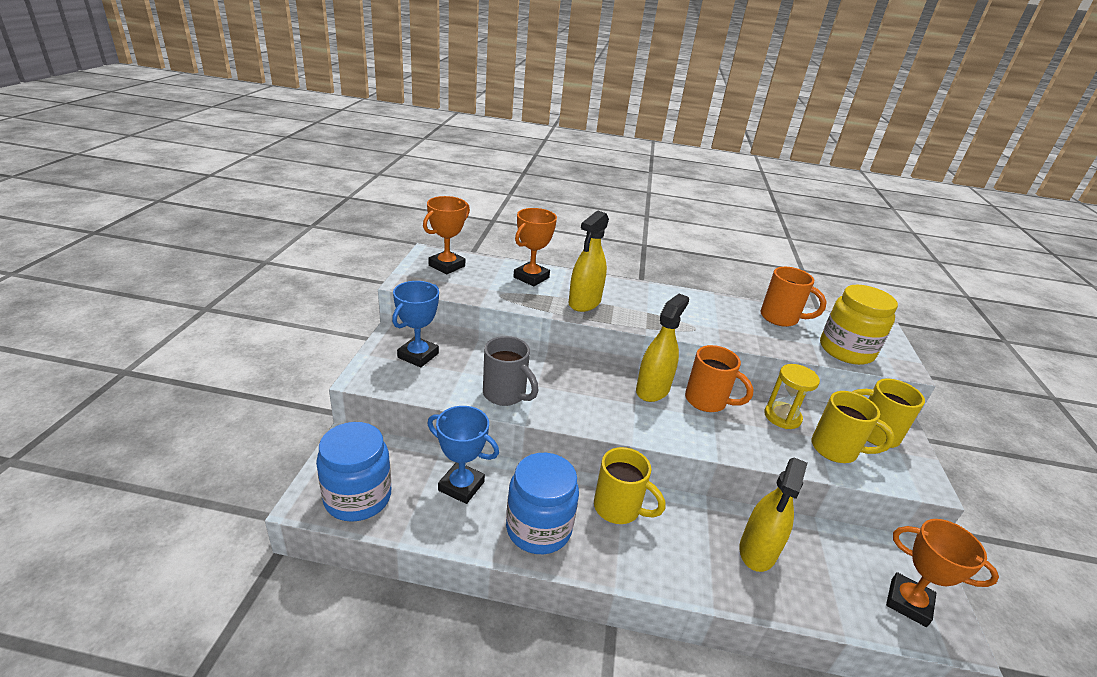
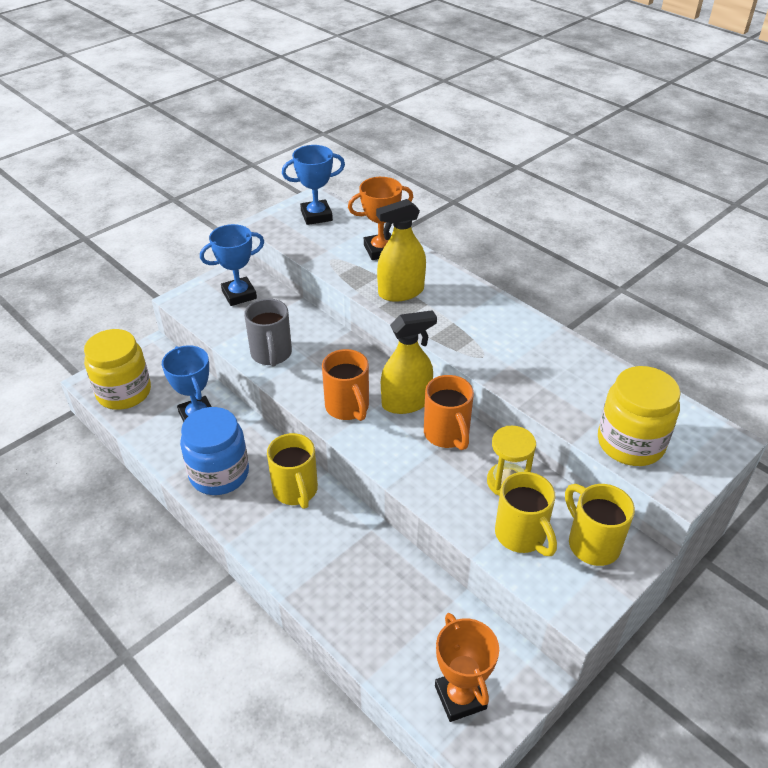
camera: 40 degrees right, 10 degrees up
(358, 497) = (124, 392): blue jar -> yellow jar
(447, 266) = (316, 216): orange trophy -> blue trophy
(757, 550) = (373, 582): yellow spray bottle -> none
(781, 318) = (602, 381): orange mug -> orange mug (348, 408)

